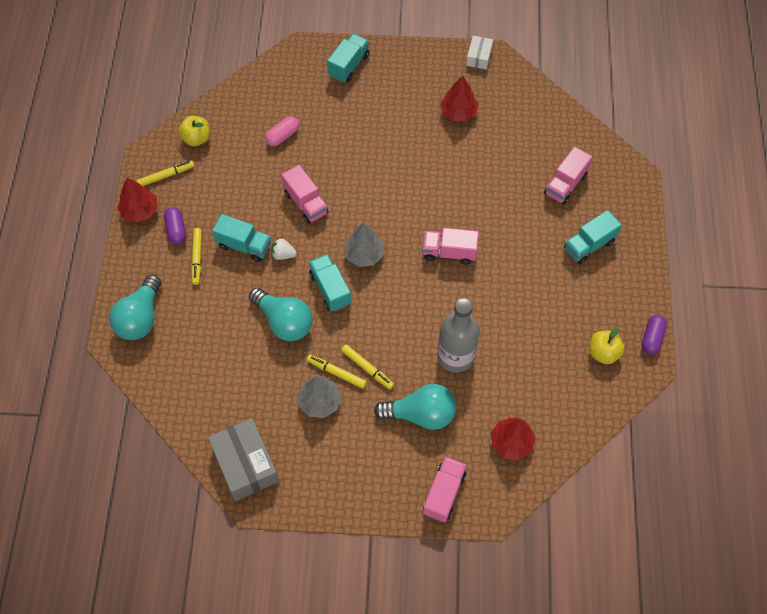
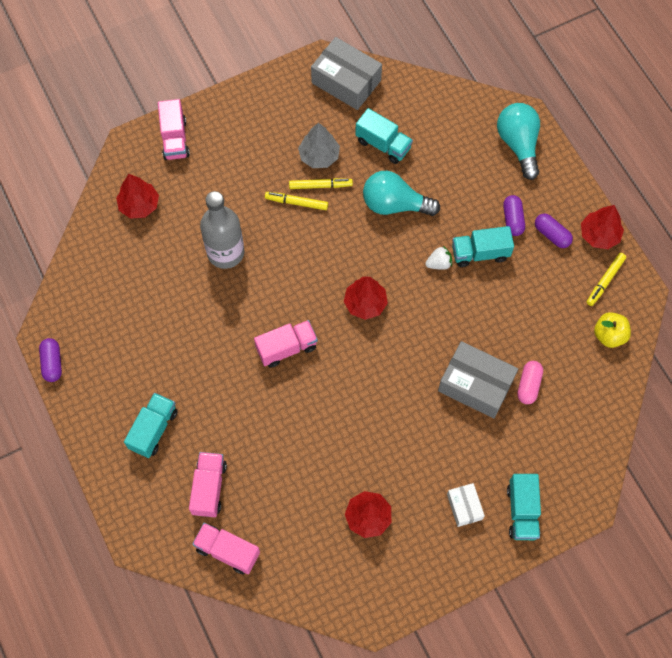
camera: 150 degrees right, 5 degrees up
(197, 258) = (512, 219): yellow marker -> purple capsule
(306, 203) = (454, 325): pink truck -> pink truck (227, 551)
(321, 155) = (475, 385): none -> grey box
(330, 289) = (374, 254): turquoise truck -> turquoise truck (383, 144)
(364, 254) = (365, 303): grey tree -> red tree
(421, 414) = (228, 189): turquoise light bulb -> none
(479, 57) = (387, 607): white box -> white box (464, 507)
(603, 353) = (92, 325): yellow apple -> none

